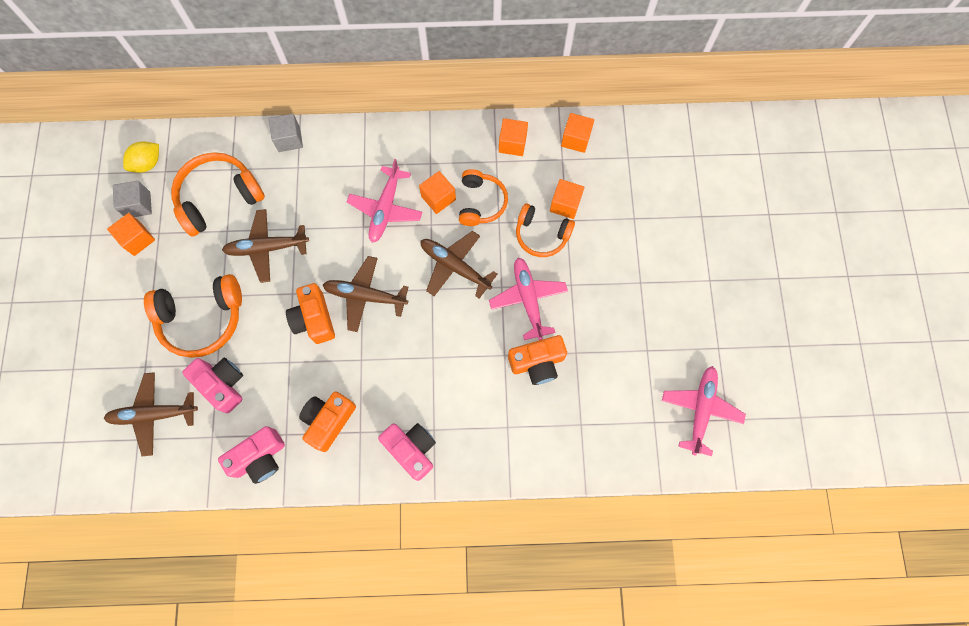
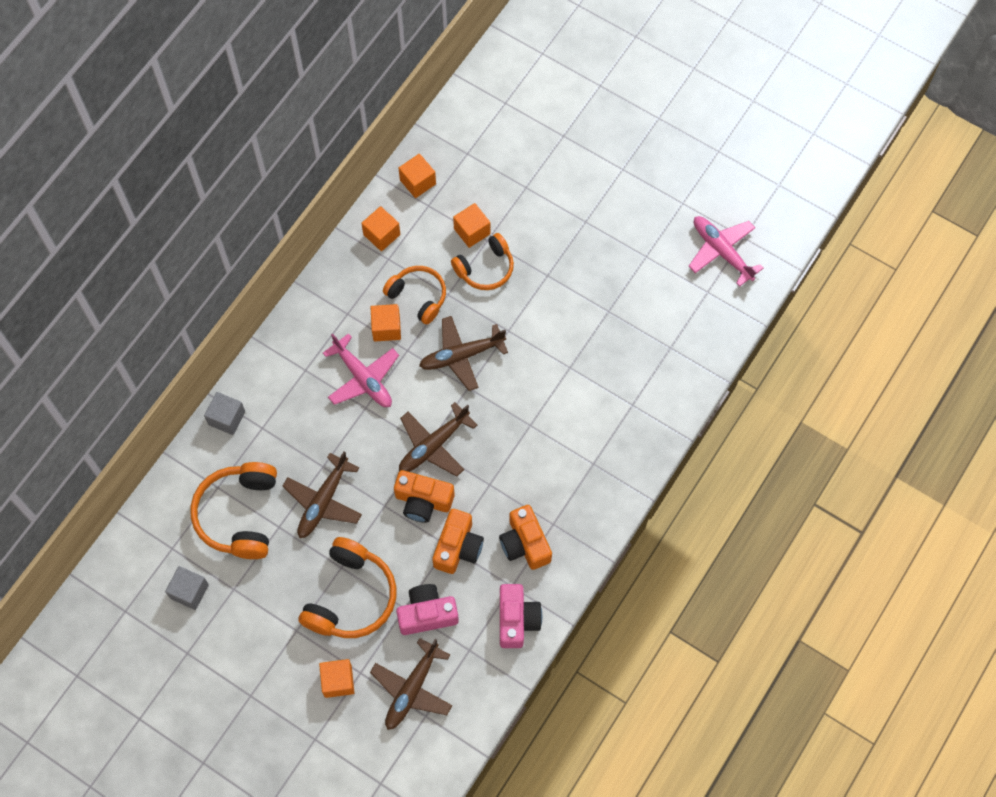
camera: 55 degrees left, 5 degrees down
(137, 239) = (225, 611): orange cube -> orange cube (338, 681)
(148, 163) = (151, 559): yellow lemon -> none
(411, 449) = (597, 492): pink camera -> none
(528, 300) = (535, 317): pink plane -> none
(537, 363) = (595, 346): orange camera -> orange camera (458, 547)

